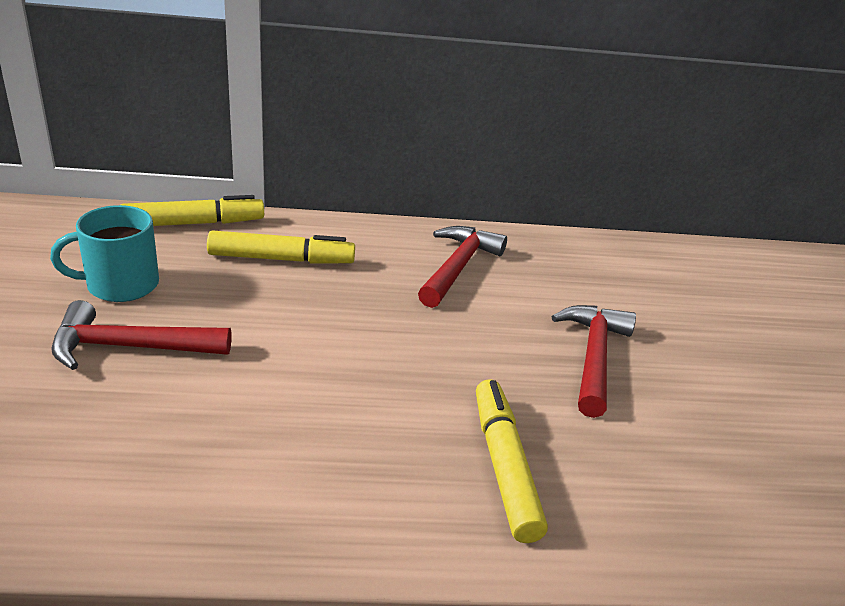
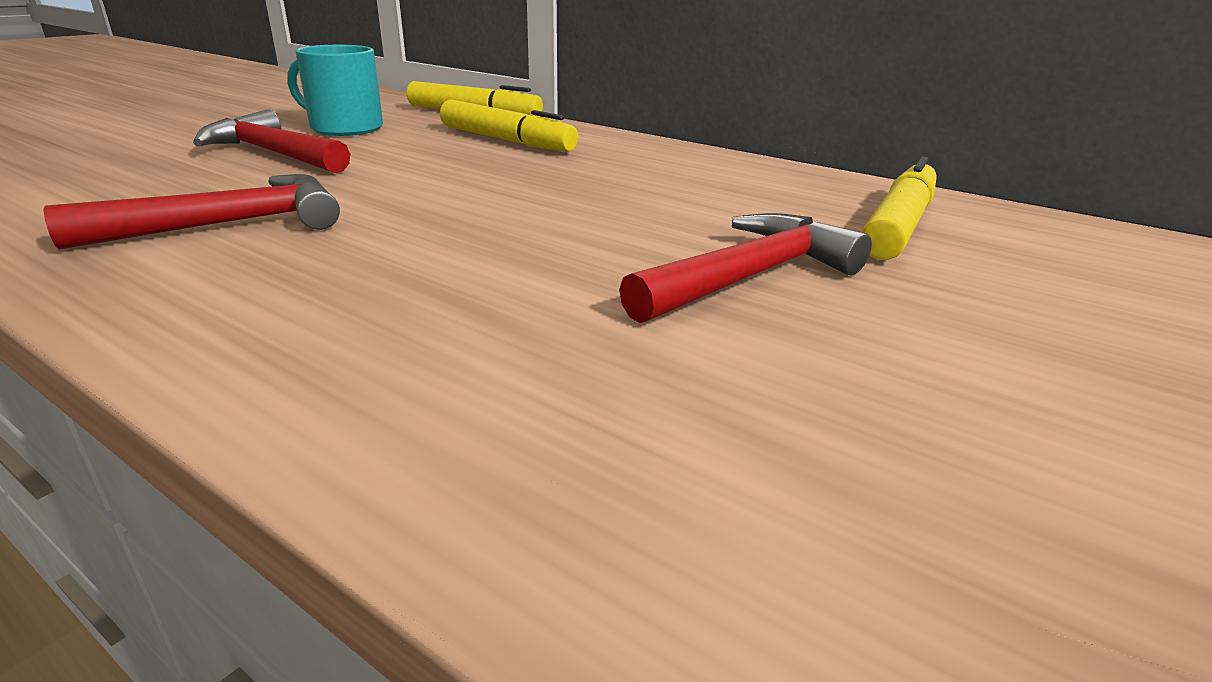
camera: 40 degrees right, 5 degrees down
(458, 267) = (690, 178): red hammer -> red hammer (229, 225)
(504, 466) = (422, 319): yellow marker -> yellow marker (898, 225)

